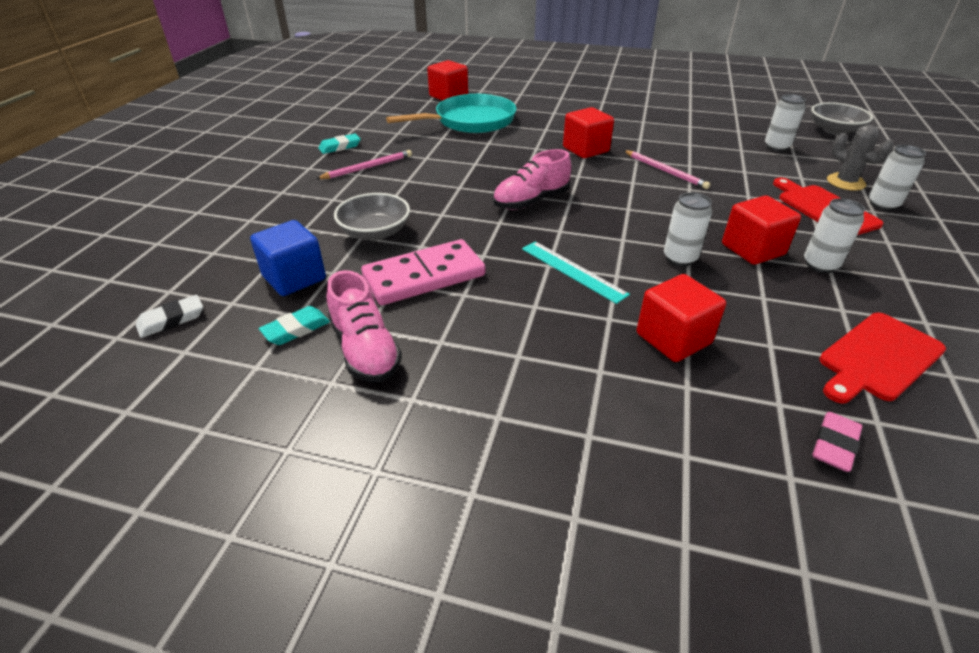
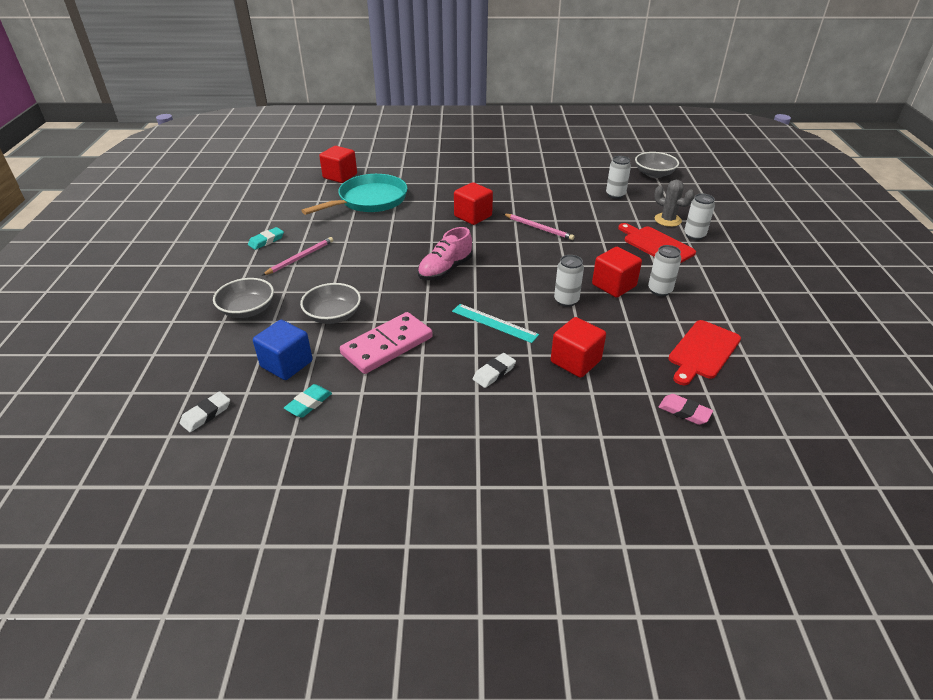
camera: 15 degrees left, 0 degrees up
(282, 212) = (247, 310): none -> grey bowl
(365, 349) = (367, 408): pink shoe -> none
(551, 334) = (494, 373): none -> white eraser
(834, 445) = (684, 412): pink eraser -> pink eraser turned 75 degrees counterclockwise

